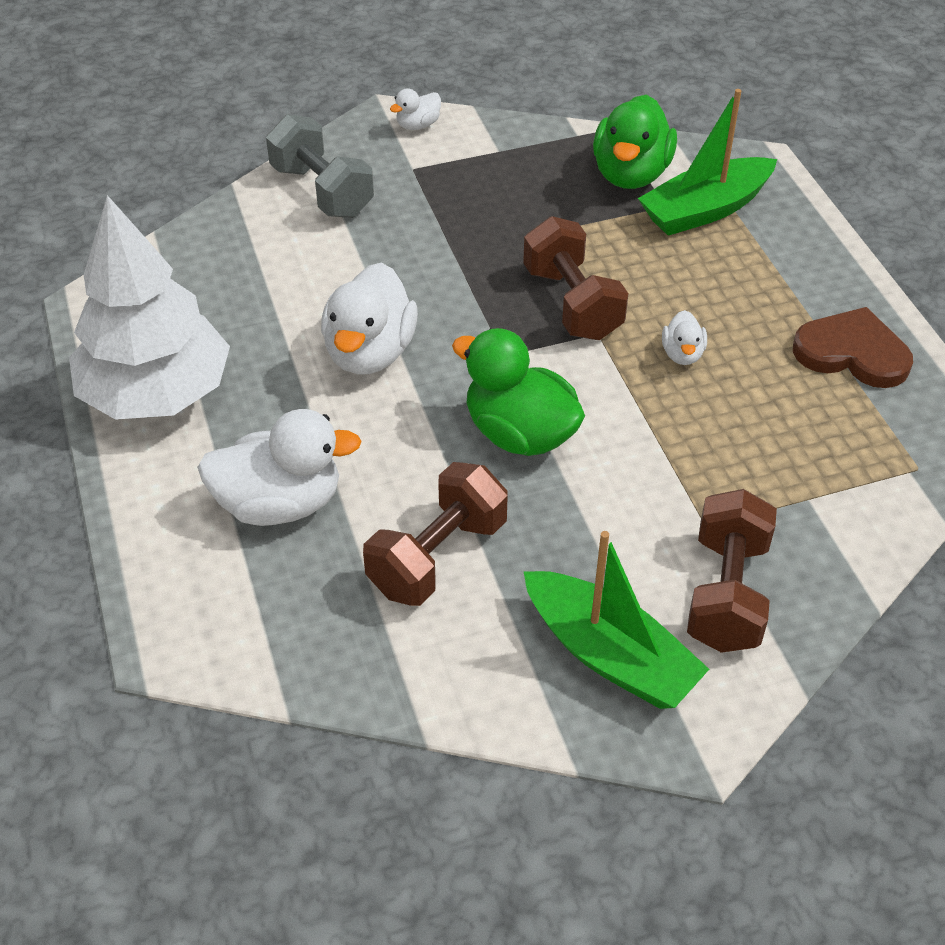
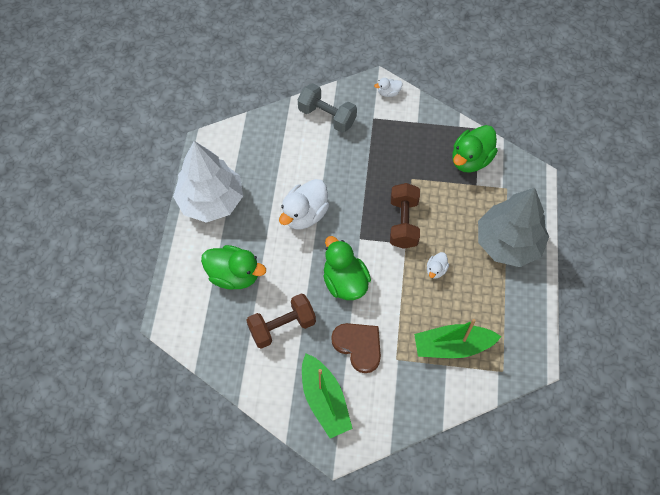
camera: 25 degrees right, 15 degrees up
(280, 503) = (234, 275): white duck -> green duck
(322, 191) = (327, 116): grey dumbbell -> grey dumbbell turned 45 degrees counterclockwise
(705, 210) = (493, 194): green boat -> green boat (452, 346)
(726, 593) = (385, 394): brown dumbbell -> none
(782, 271) = (508, 243): none -> grey tree
(852, 353) = (512, 300): brown heart -> brown heart (358, 346)

